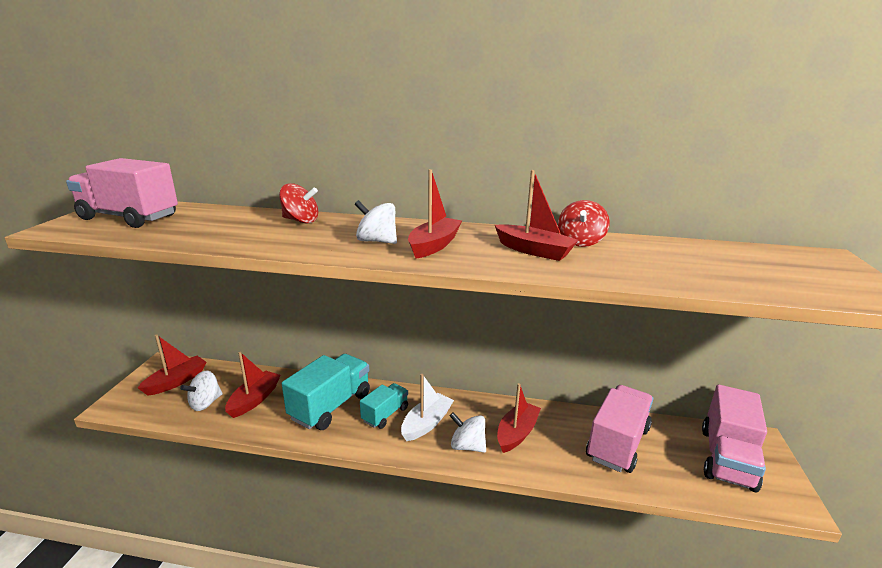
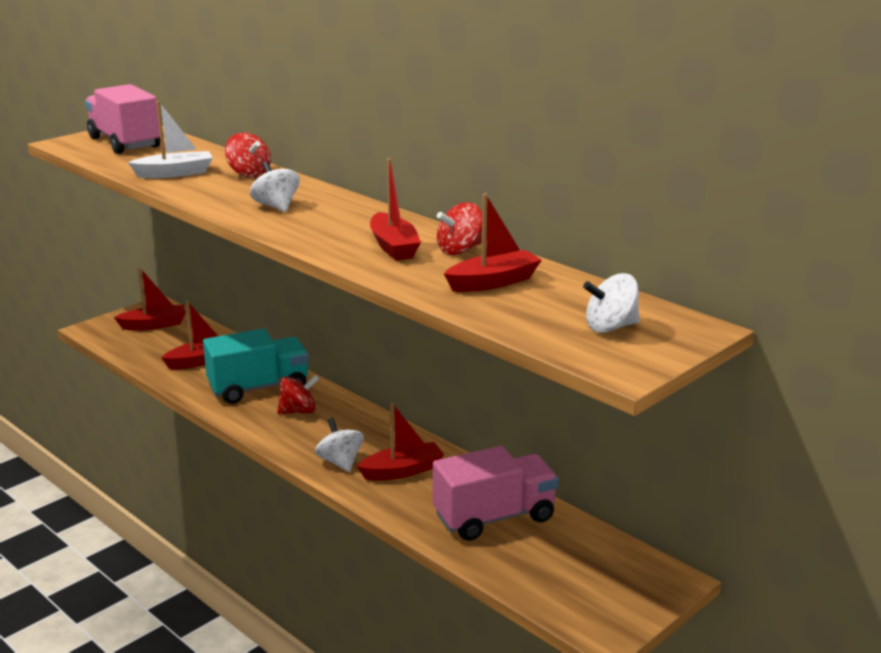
camera: 35 degrees right, 0 degrees up
(205, 403) = (160, 350): white spinning top -> white spinning top (610, 327)
(385, 414) = (298, 411): turquoise truck -> red spinning top
(426, 423) = (327, 432): white boat -> white boat (175, 173)
(434, 245) = (316, 221): red boat -> red boat (493, 282)
(727, 458) = (598, 575): pink truck -> none

